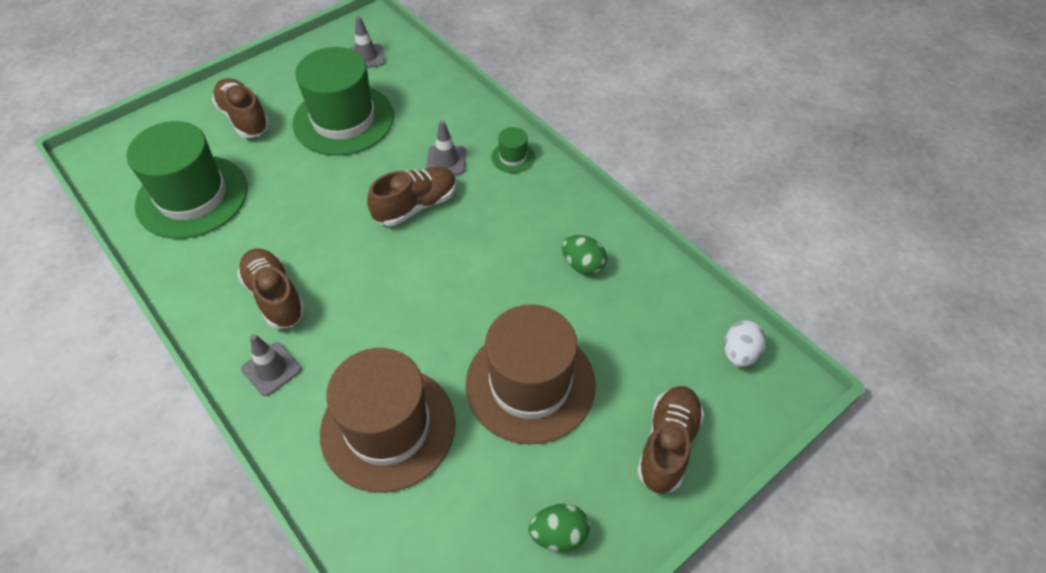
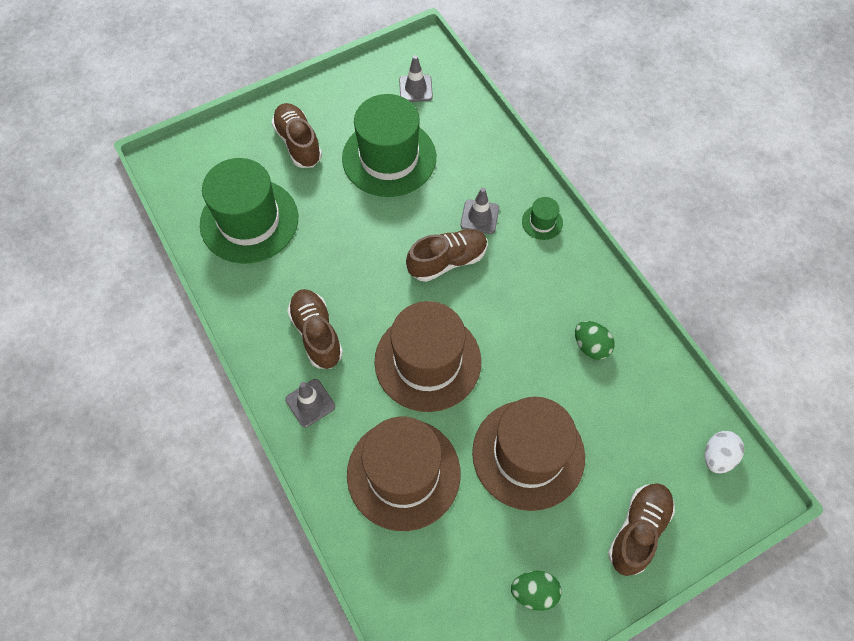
camera: 10 degrees right, 10 degrees up
(404, 306) = (428, 361): none -> brown hat

